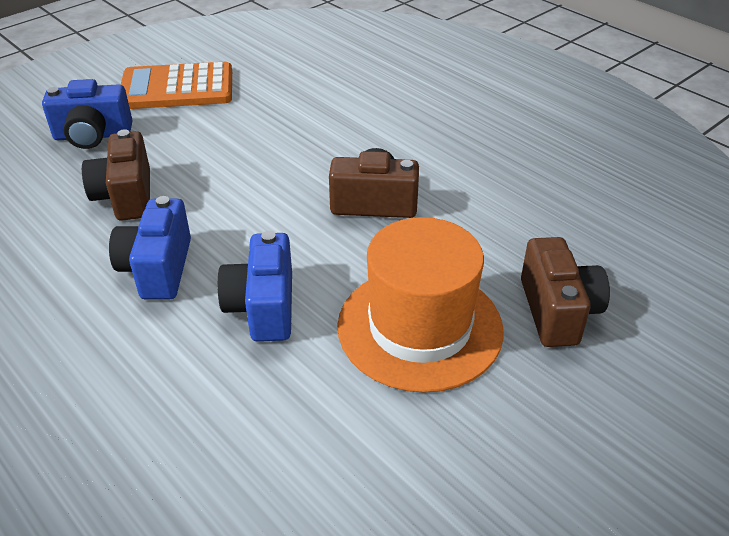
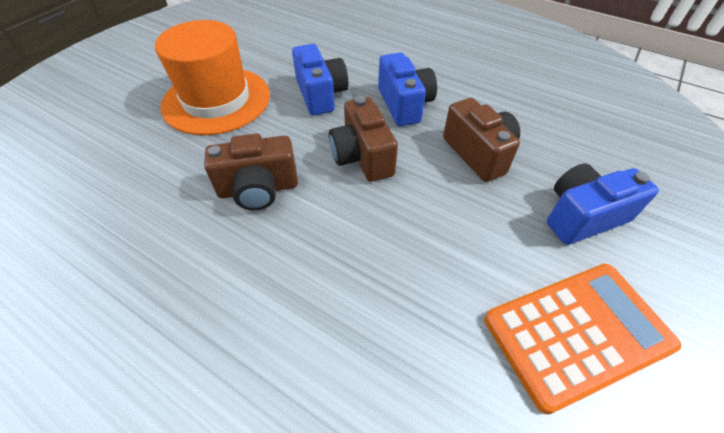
camera: 165 degrees right, 10 degrees up
(557, 311) = (118, 125): brown camera -> brown camera (362, 157)

